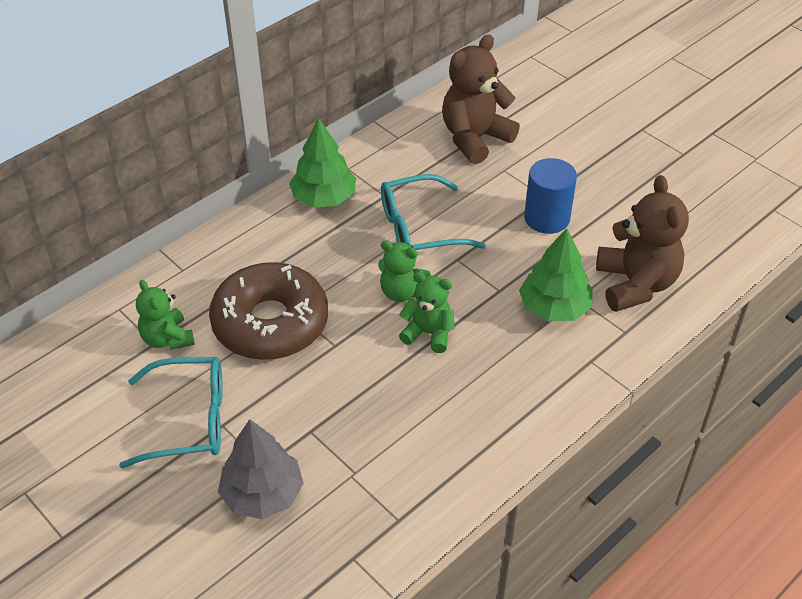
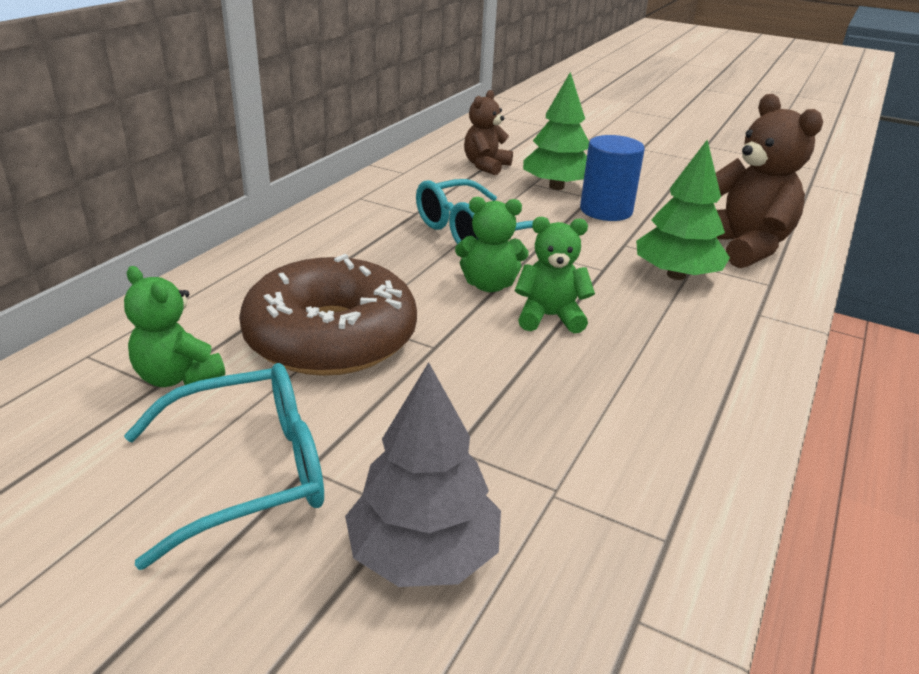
camera: 20 degrees left, 15 degrees down
(324, 198) = (344, 221): green tree -> green tree (556, 187)
(475, 138) = (486, 166): brown teddy bear -> brown teddy bear, size x0.60

